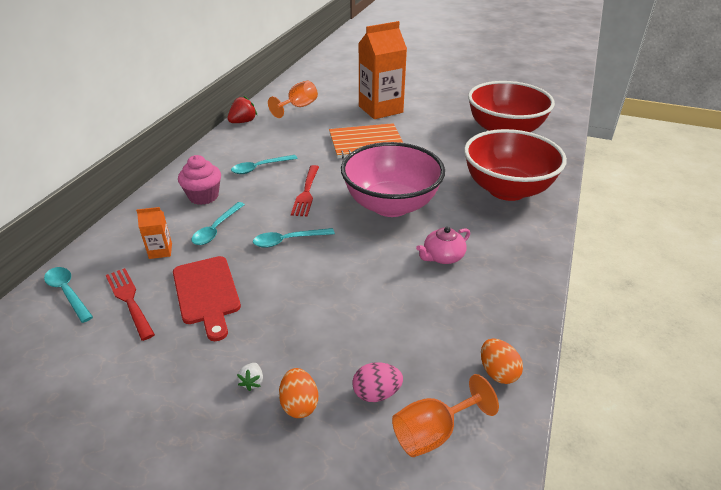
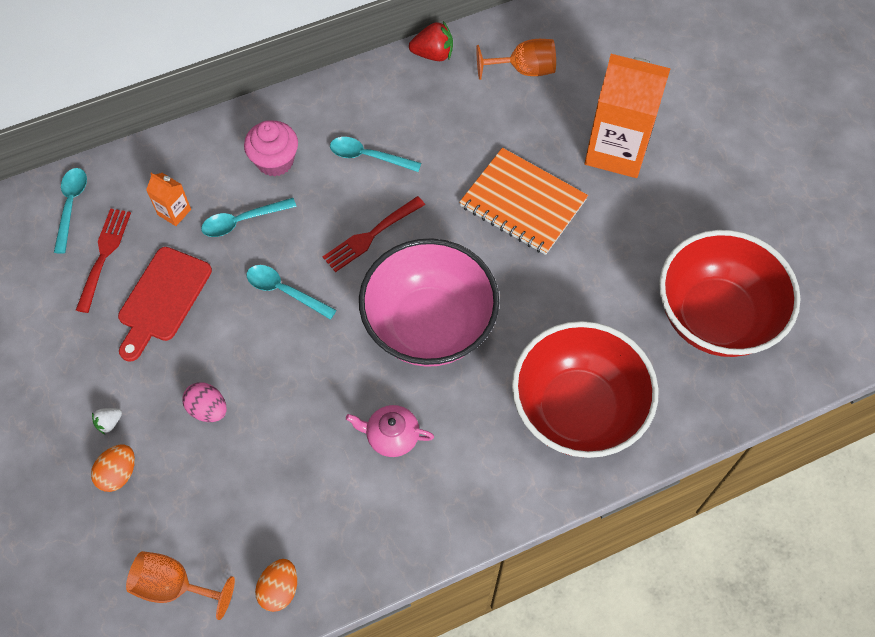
camera: 45 degrees right, 25 degrees up
(376, 393) = (176, 517): pink egg -> pink egg (208, 409)

